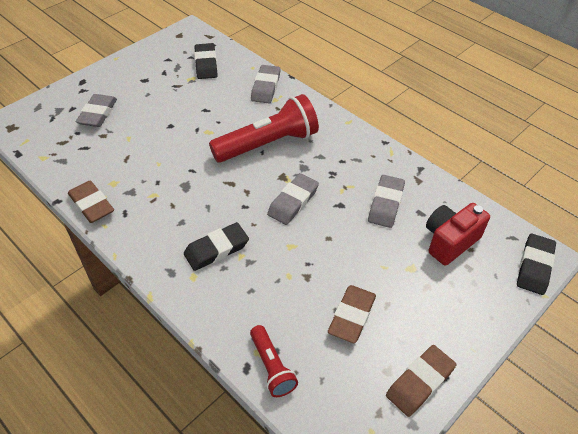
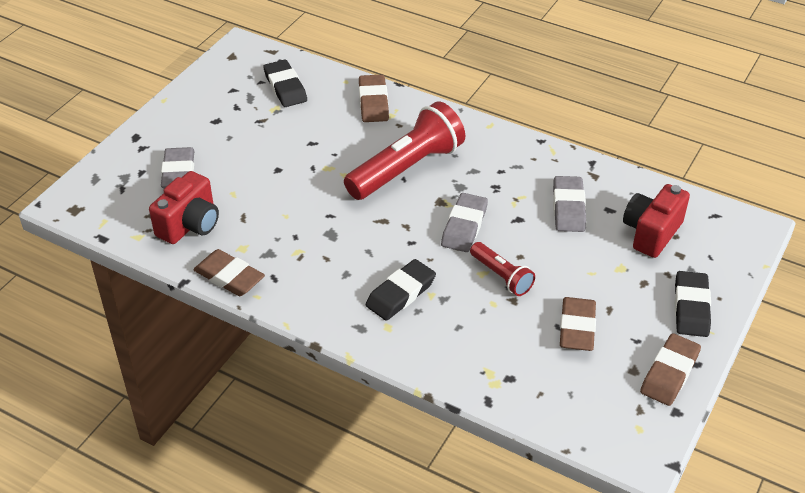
camera: 15 degrees left, 5 degrees down
(84, 156) = (190, 225): none -> red camera
(266, 87) = (373, 102): grey eraser -> brown eraser
(271, 367) = (514, 394): red flashlight -> red flashlight (501, 276)
(534, 266) = (746, 239): black eraser -> black eraser (691, 307)

